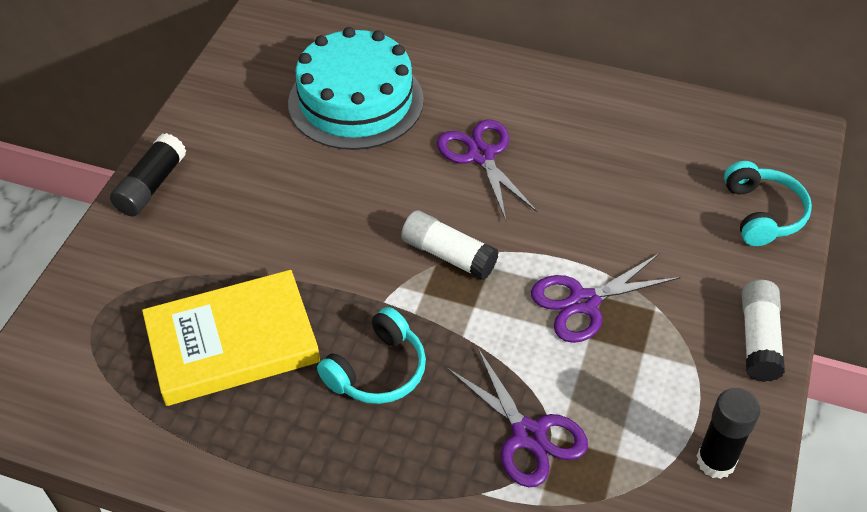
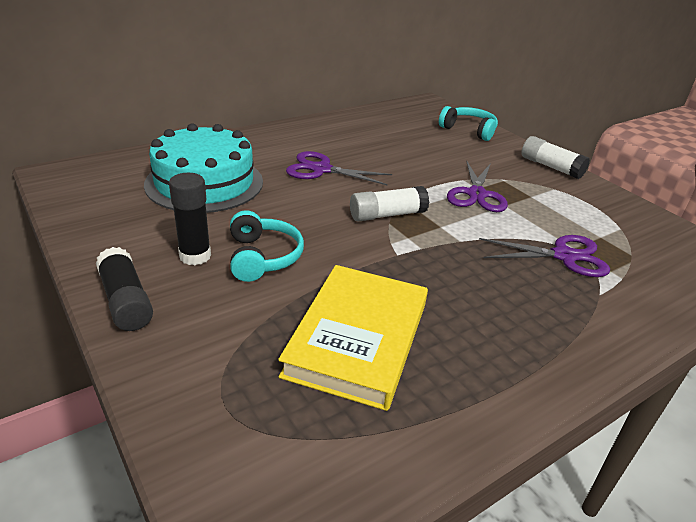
camera: 55 degrees left, 15 degrees down
(377, 370) = (457, 285): turquoise headphones -> turquoise headphones (262, 257)
(715, 461) = (625, 213): black glue stick -> black glue stick (195, 256)

